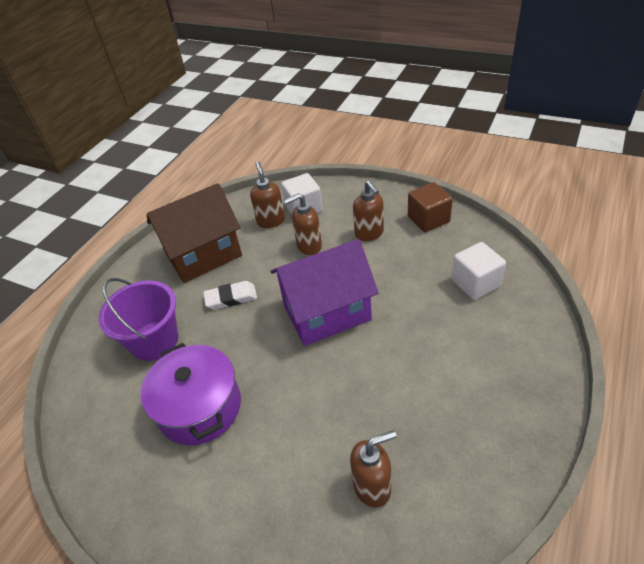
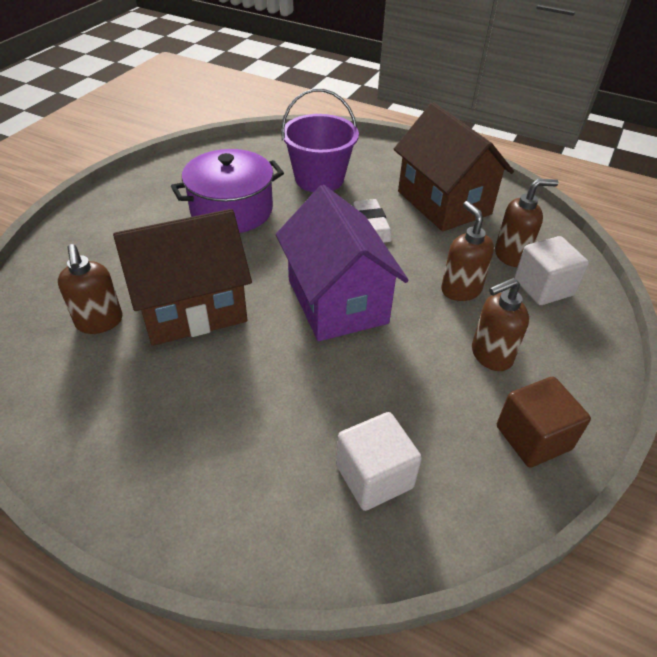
camera: 85 degrees right, 0 degrees up
(345, 411) = (192, 308): none -> brown house

